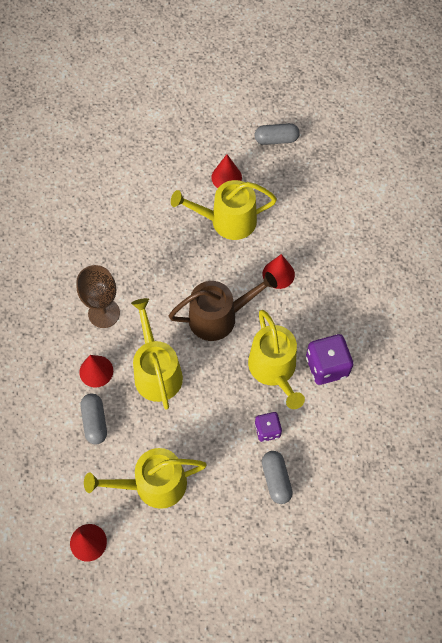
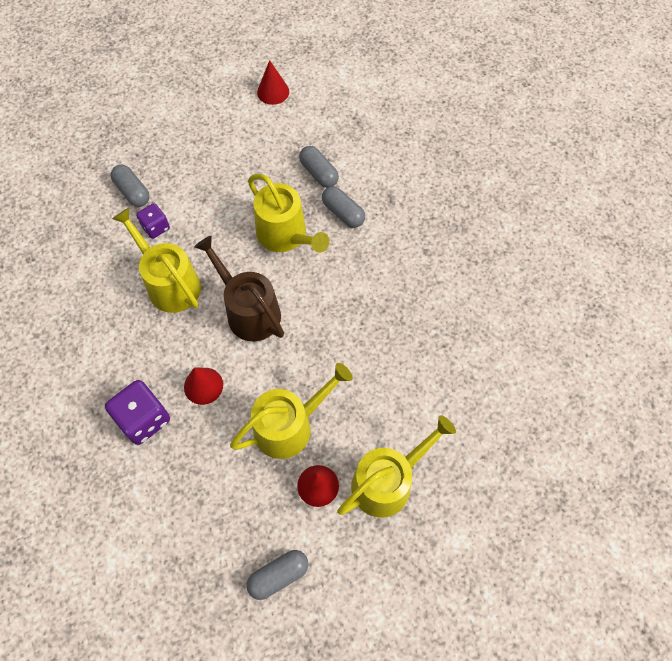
camera: 155 degrees right, 0 degrees up
(96, 371) = (343, 213): red cone -> grey capsule
(104, 313) = (368, 267): brown goblet -> none
(153, 484) = (240, 148): yellow watering can -> yellow watering can (387, 481)
(218, 317) = (249, 311): brown watering can -> brown watering can turned 90 degrees clockwise
(327, 366) = (116, 308): purple dice -> purple dice (144, 419)

